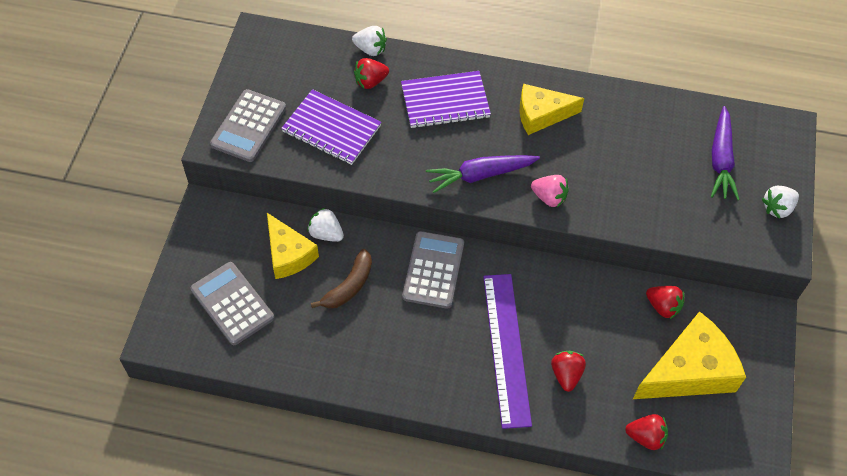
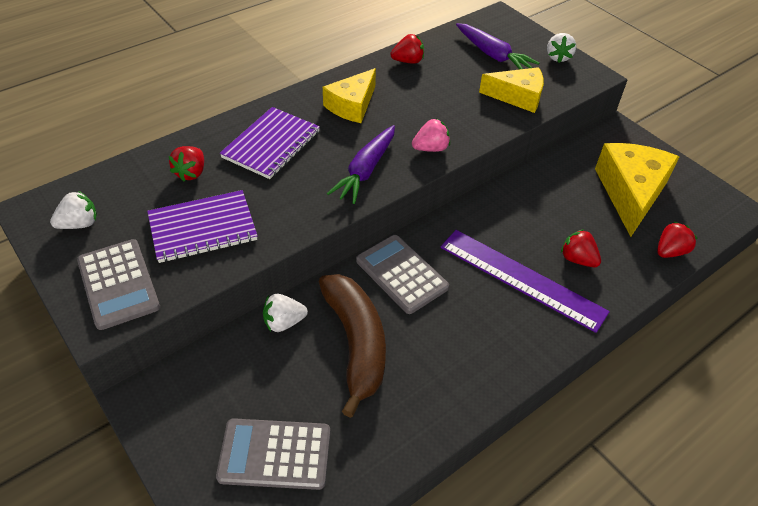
camera: 50 degrees left, 10 degrees down
(288, 254) = (273, 366): yellow cheese -> yellow cheese (517, 97)
(349, 286) = (356, 343): brown banana -> brown banana, size x1.66
(370, 49) = (160, 152): white strawberry -> white strawberry (79, 224)
(663, 307) = (565, 170): red strawberry -> red strawberry (408, 61)

